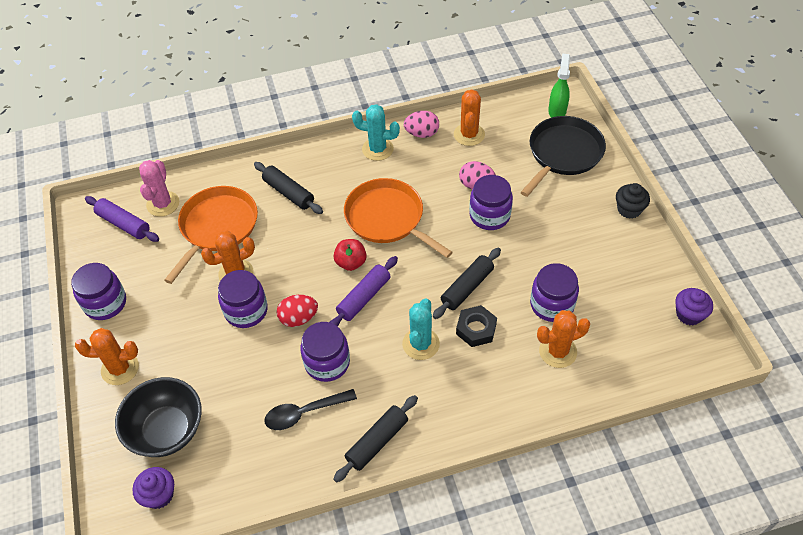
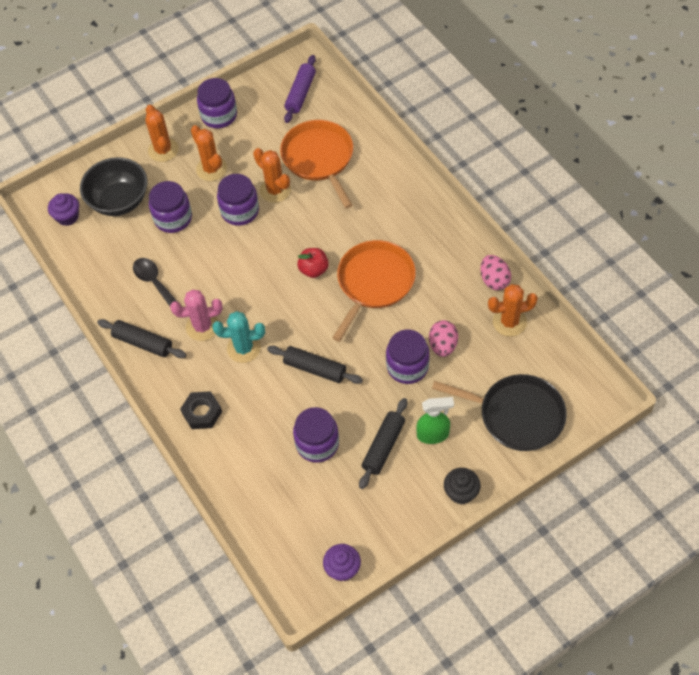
camera: 75 degrees right, 5 degrees up
(163, 204) = (331, 111): pink cactus -> pink cactus (202, 326)
(217, 227) = (319, 158): orange pan -> orange pan turned 120 degrees counterclockwise
(288, 193) = (376, 196): black rolling pin -> black rolling pin (383, 446)
(298, 318) = (243, 250): red egg -> none
(327, 362) = (206, 285): purple jar -> purple jar (173, 218)
(364, 297) = (279, 291): purple rolling pin -> none
(377, 149) = (458, 249): turquoise cactus -> none
(476, 329) = (271, 387): black nut -> black nut (202, 412)
(557, 111) = (579, 396): green spray bottle -> green spray bottle (433, 435)
(558, 351) = (266, 459): orange cactus -> orange cactus (211, 169)

